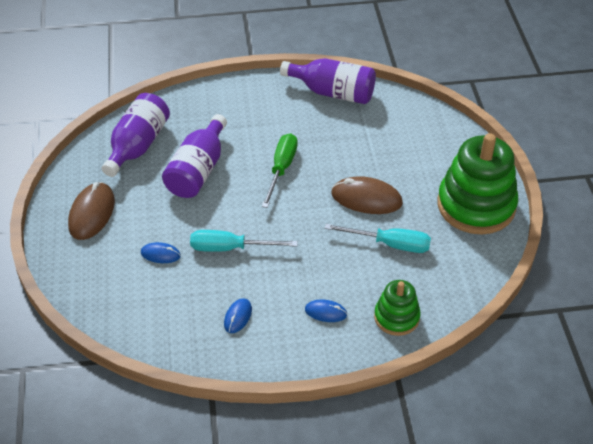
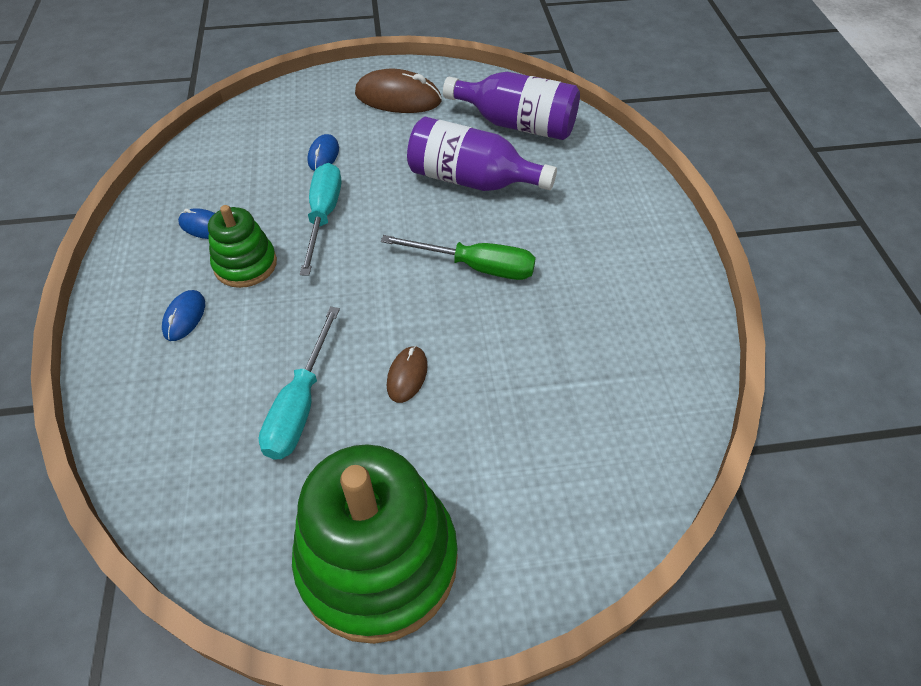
camera: 90 degrees right, 5 degrees up
(333, 92) = (672, 335): purple bottle -> none
(366, 198) = (407, 375): brown mouse -> brown mouse, size x0.54
(396, 317) = (148, 405): green stacking toy -> green stacking toy (245, 264)

